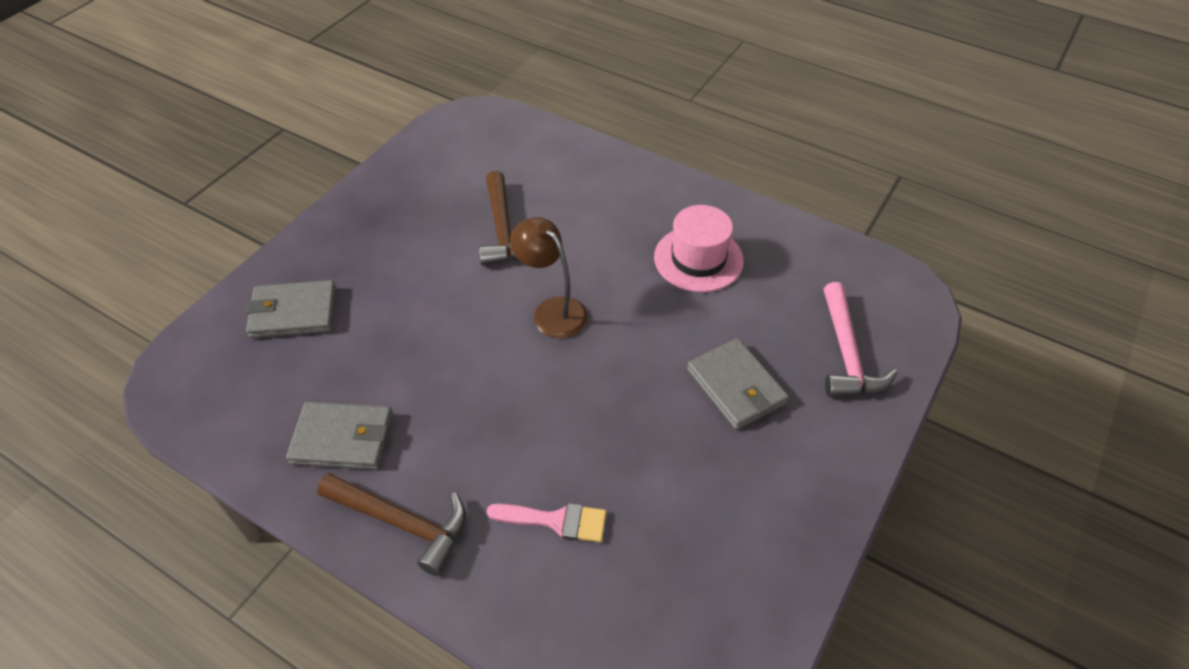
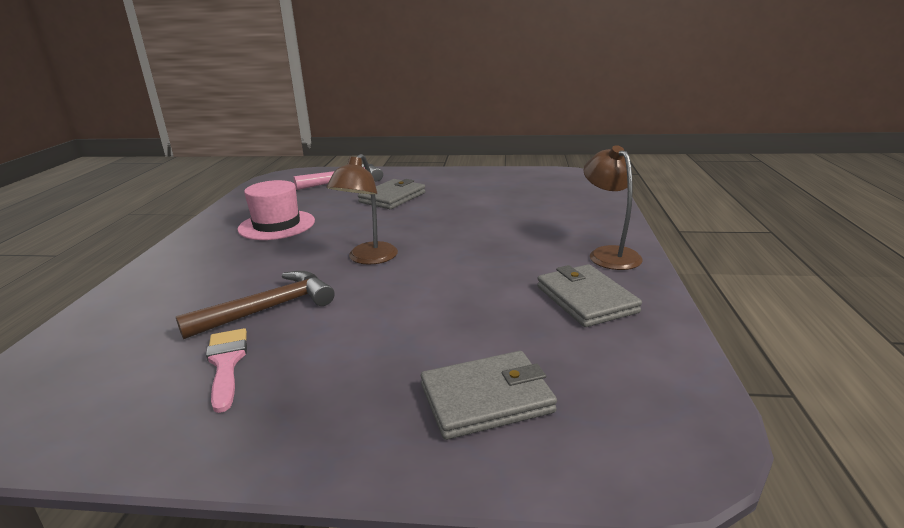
camera: 115 degrees left, 25 degrees down
(293, 313) = (486, 398): grey wallet -> grey wallet turned 75 degrees counterclockwise
(402, 523) = (609, 254): brown hammer -> brown lamp
(556, 521) = (539, 216): pink brush -> pink brush (226, 363)

